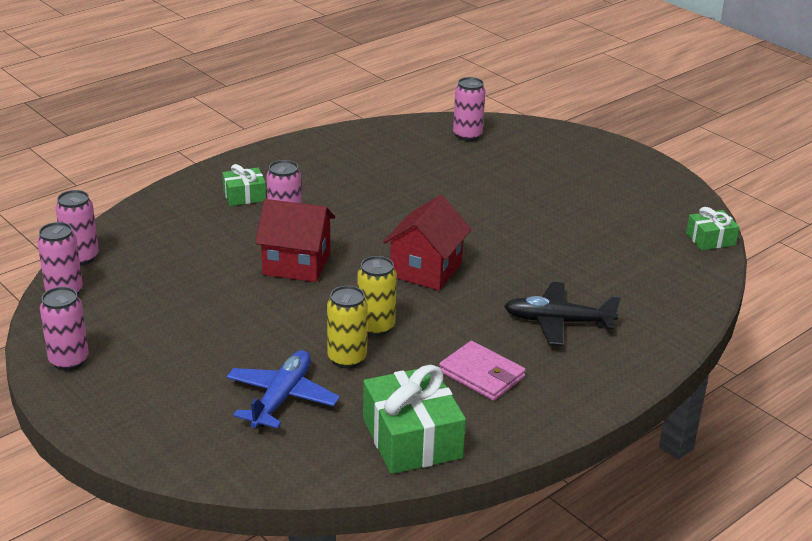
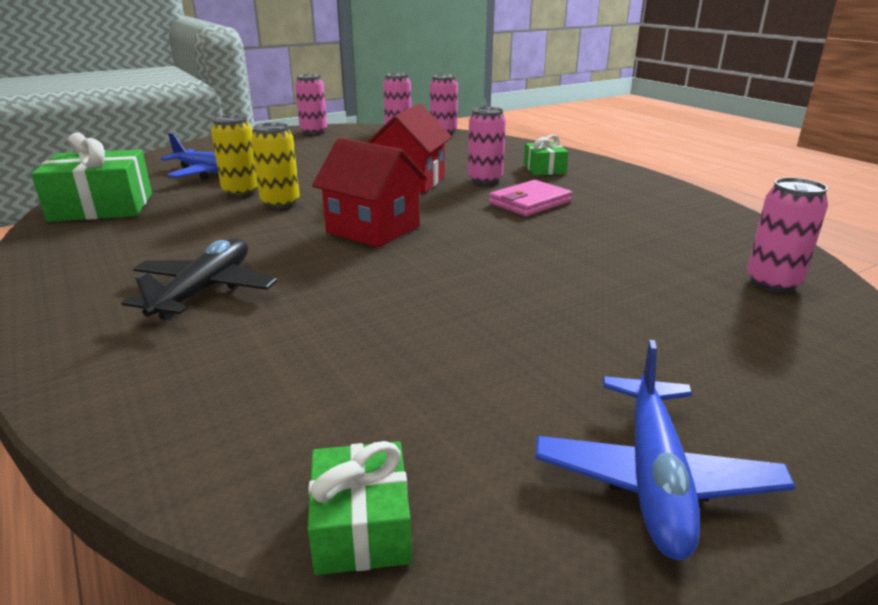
camera: 100 degrees right, 5 degrees down
(481, 374) = (154, 239): pink wallet -> pink wallet (530, 202)
(650, 184) = (654, 478): none -> blue plane

